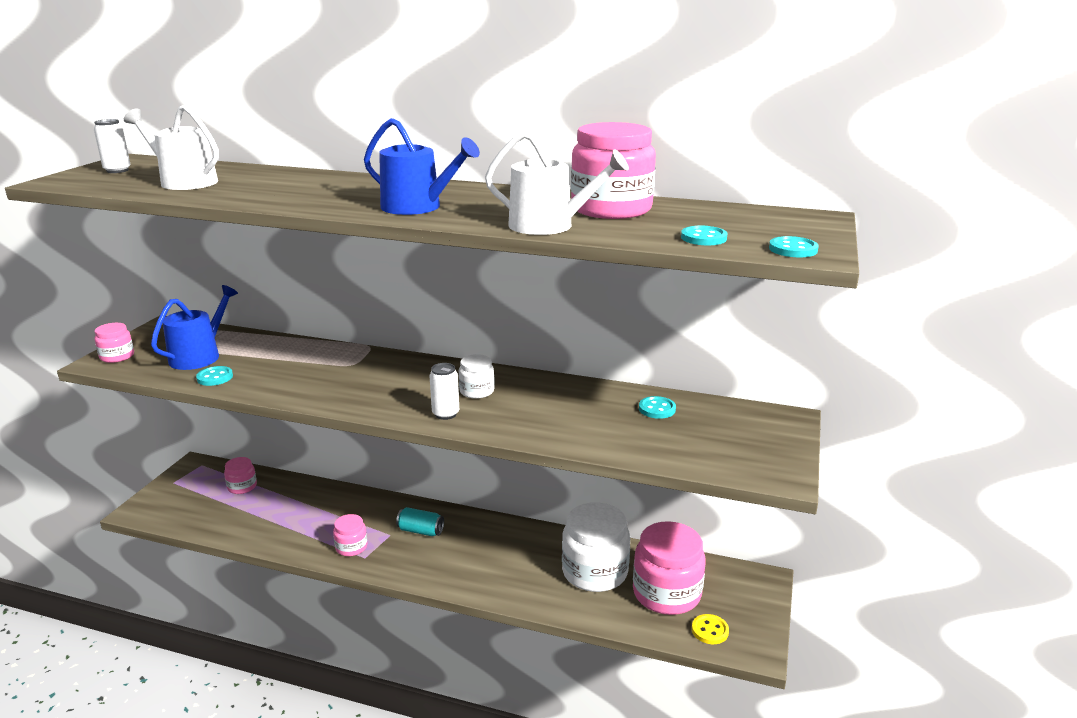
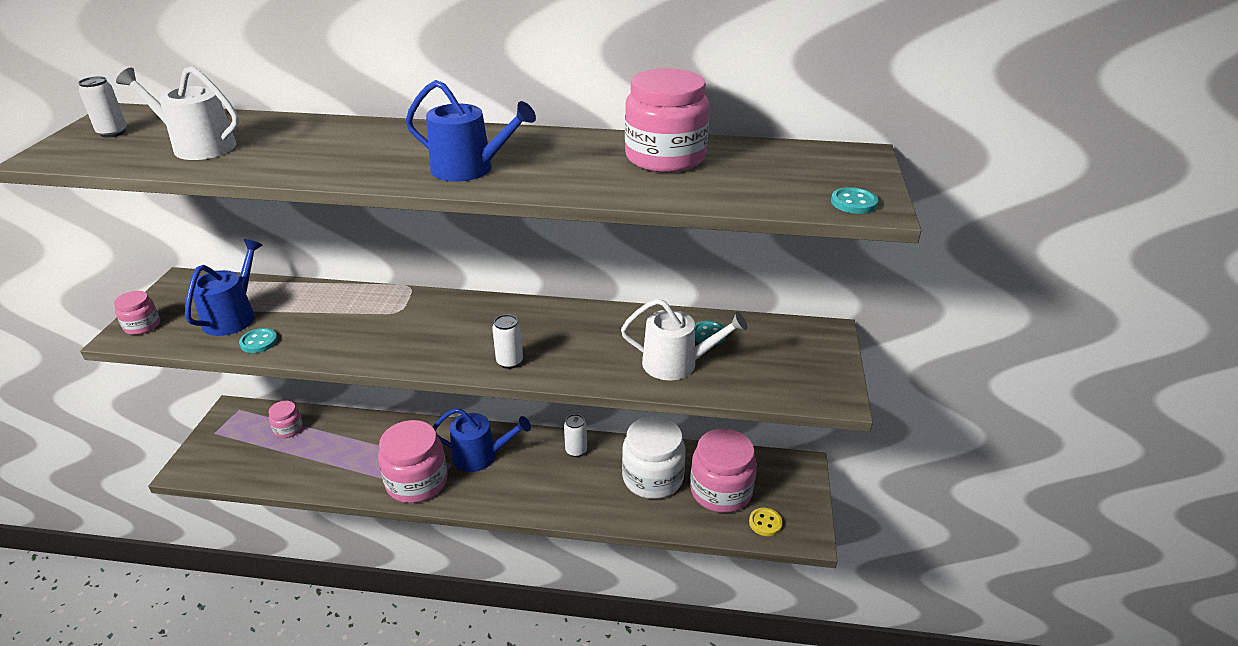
camera: 10 degrees left, 10 degrees up
(351, 547) = (417, 482): pink jar -> pink jar, size x2.01
(420, 531) = (480, 456): turquoise can -> blue watering can
(477, 391) = (533, 331): white jar -> none
(519, 537) = (576, 451): none -> white can
(549, 226) = (612, 187): white watering can -> white watering can (676, 363)
(703, 238) = (767, 193): turquoise button -> none

